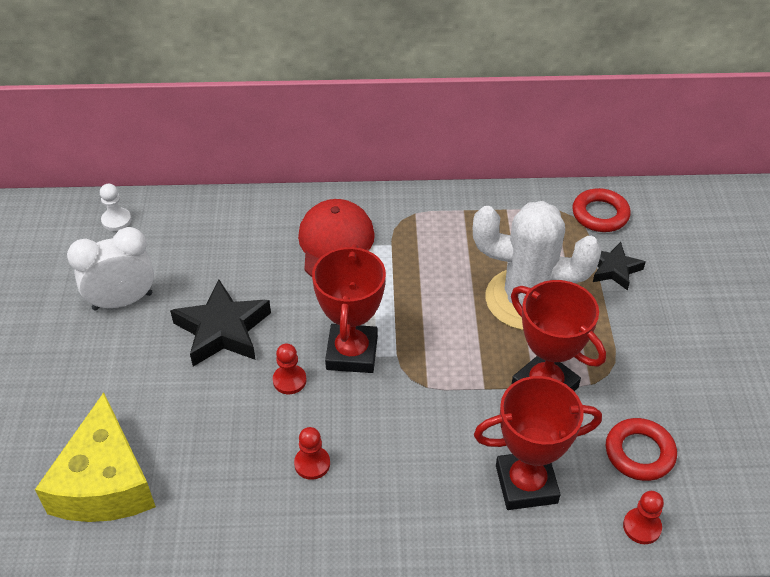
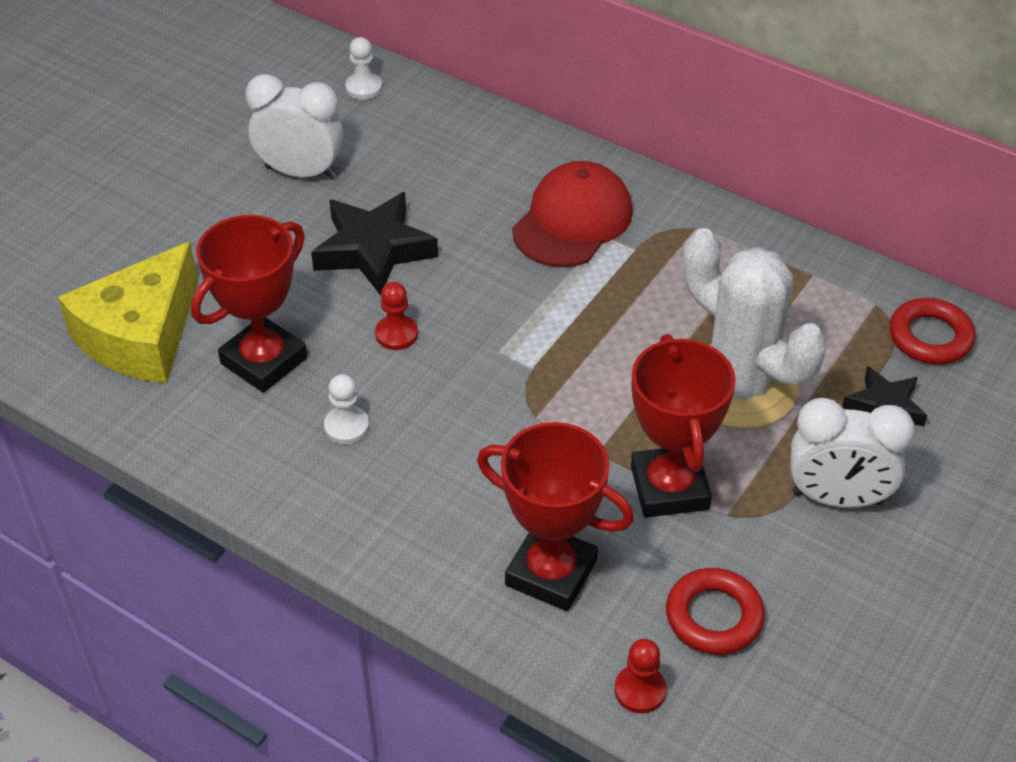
camera: 35 degrees right, 0 degrees up
(312, 464) = (346, 426): red pawn -> white pawn
(352, 353) = (486, 340): red trophy -> red trophy (264, 361)
(638, 338) = (837, 498): none -> white clock

